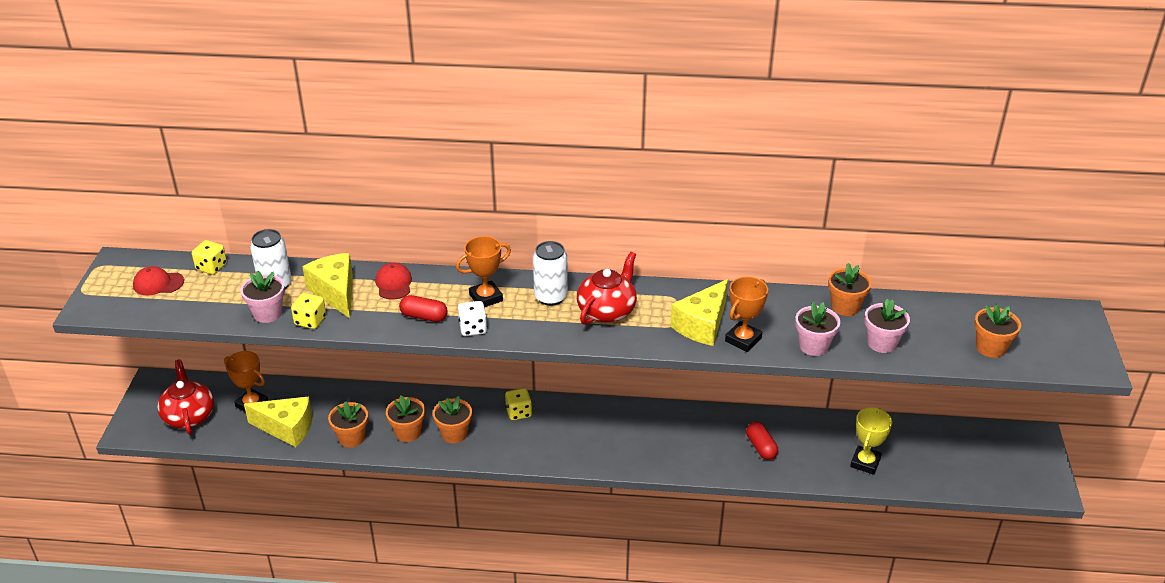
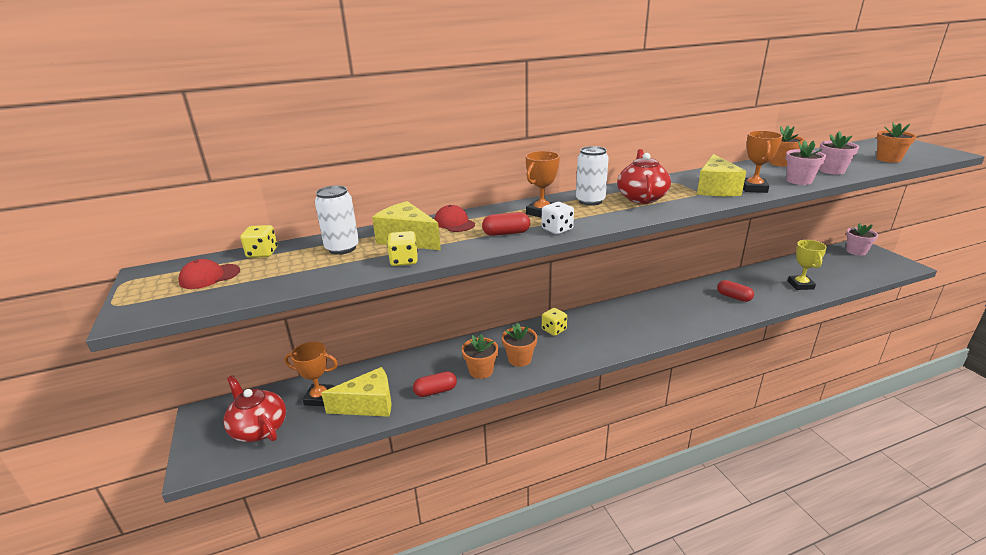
camera: 25 degrees left, 10 degrees down
(267, 313) = (354, 267): pink flower pot -> pink flower pot (856, 251)
(351, 438) = (435, 391): orange flower pot -> red capsule

